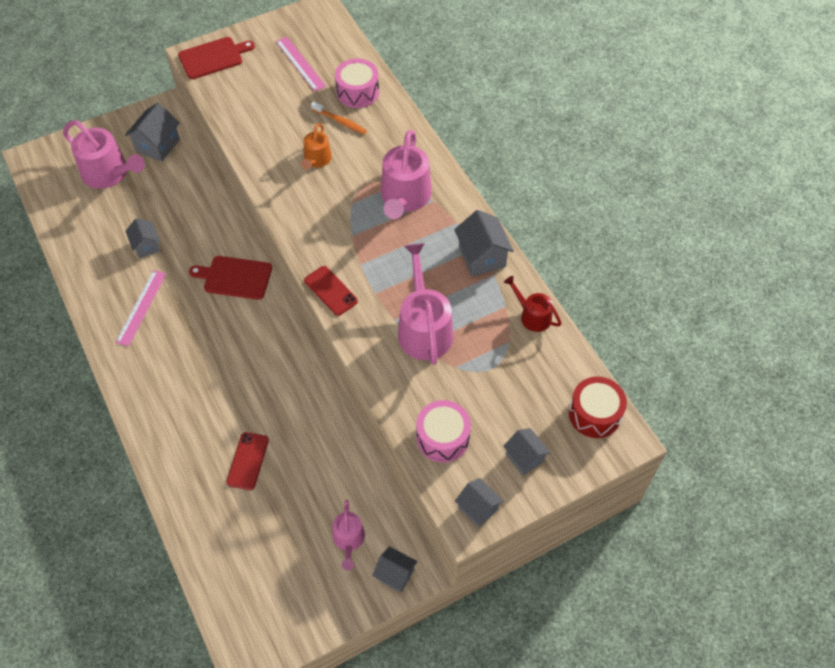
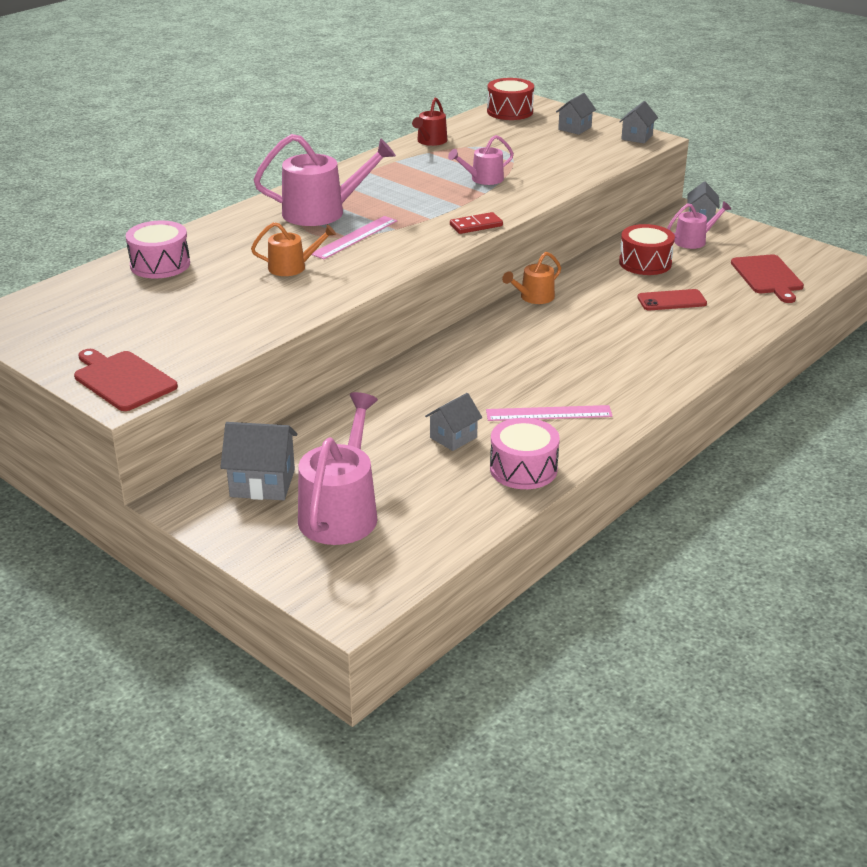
camera: 110 degrees left, 25 degrees down
(235, 277) = (457, 361): red cutting board -> red cutting board (768, 277)
(300, 63) = (116, 311): pink ruler -> pink ruler (354, 237)
(303, 360) = (534, 297): none -> orange watering can
(323, 473) = (645, 263): none -> red drum
(331, 291) = (476, 225): red phone -> red domino
(340, 121) = (218, 266): orange toothbrush -> none
(424, 328) = (483, 179): pink watering can -> pink watering can, size x0.55
(442, 437) = (588, 156): pink drum -> pink drum (523, 469)
(482, 256) = (377, 168): grey house -> none

